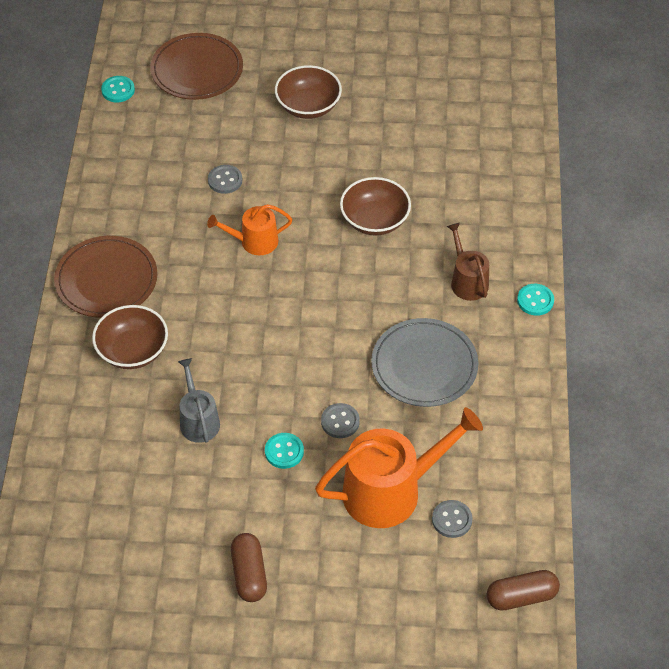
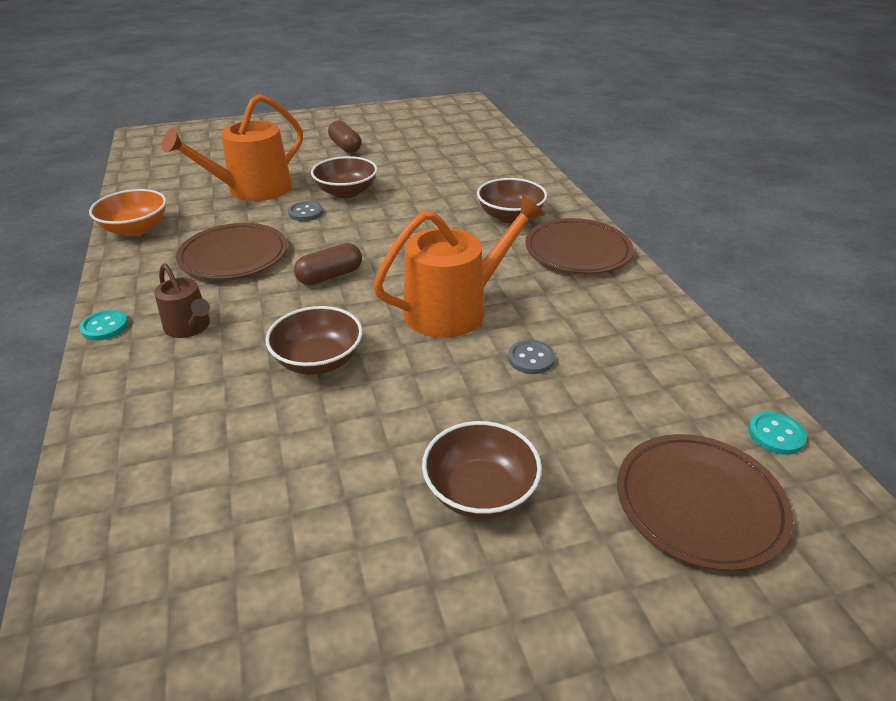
camera: 160 degrees right, 15 degrees down
(198, 420) = (425, 194): grey watering can -> none
(254, 241) = (454, 309): orange watering can -> orange watering can, size x1.84
(284, 451) = (346, 192): turquoise button -> brown bowl
(424, 365) = (234, 256): grey plate -> brown plate
(452, 520) = (200, 186): grey button -> none
(521, 597) = (146, 167): brown capsule -> brown capsule (330, 276)
(522, 444) = (135, 229): none -> orange bowl

